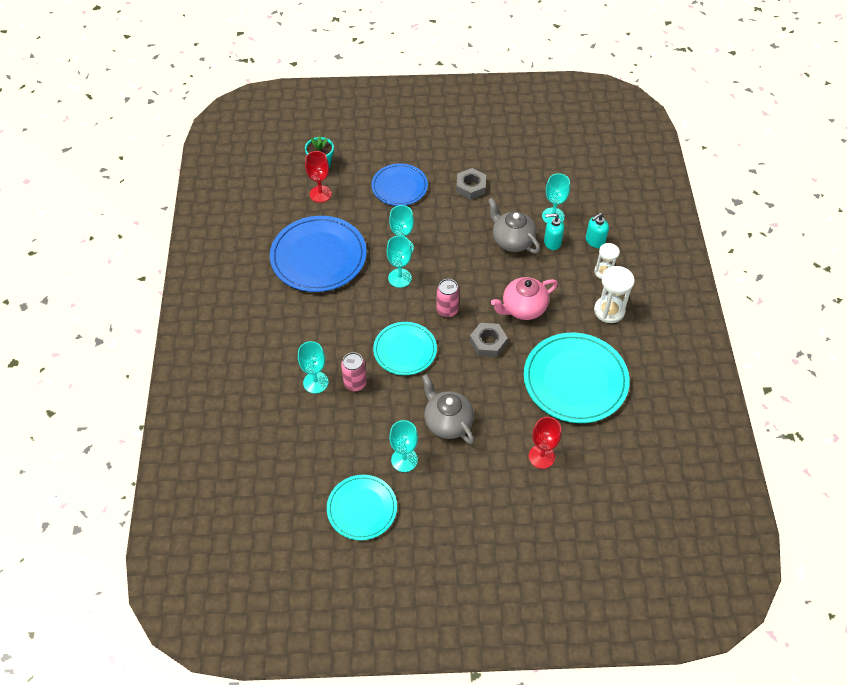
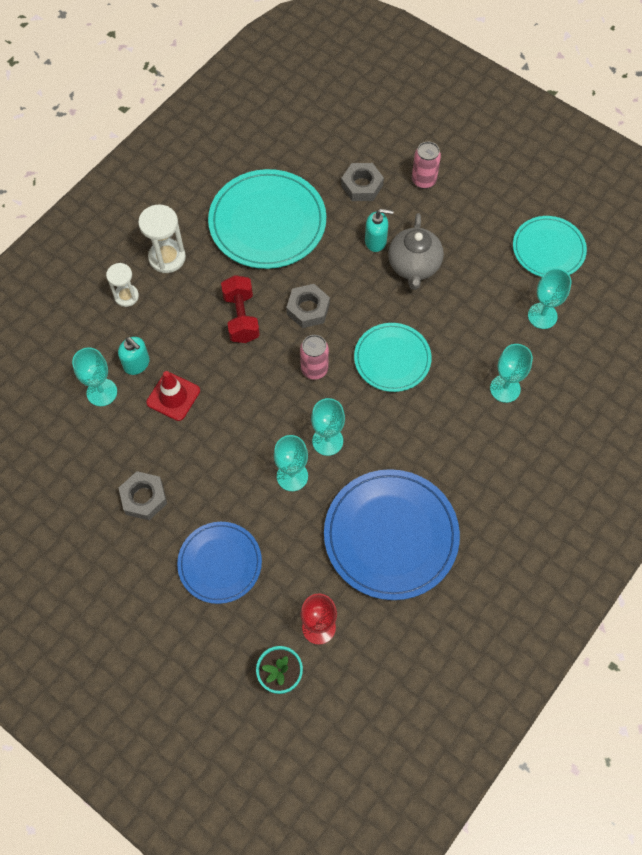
camera: 140 degrees left, 10 degrees up
(355, 383) = (467, 360): pink can -> pink can (423, 180)
(404, 460) = (480, 262): turquoise goblet -> turquoise goblet (542, 316)
(512, 240) = (173, 396): grey teapot -> red traffic cone
(523, 308) = (241, 317): pink teapot -> red dumbbell
(541, 456) = (362, 185): red goblet -> grey nut
(595, 241) = (95, 333): turquoise soap dispenser -> turquoise soap dispenser (376, 241)

